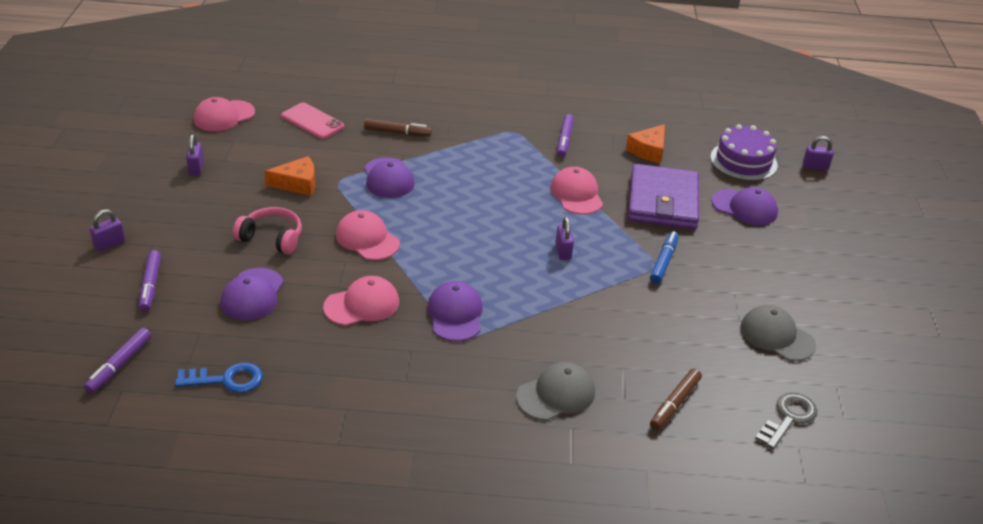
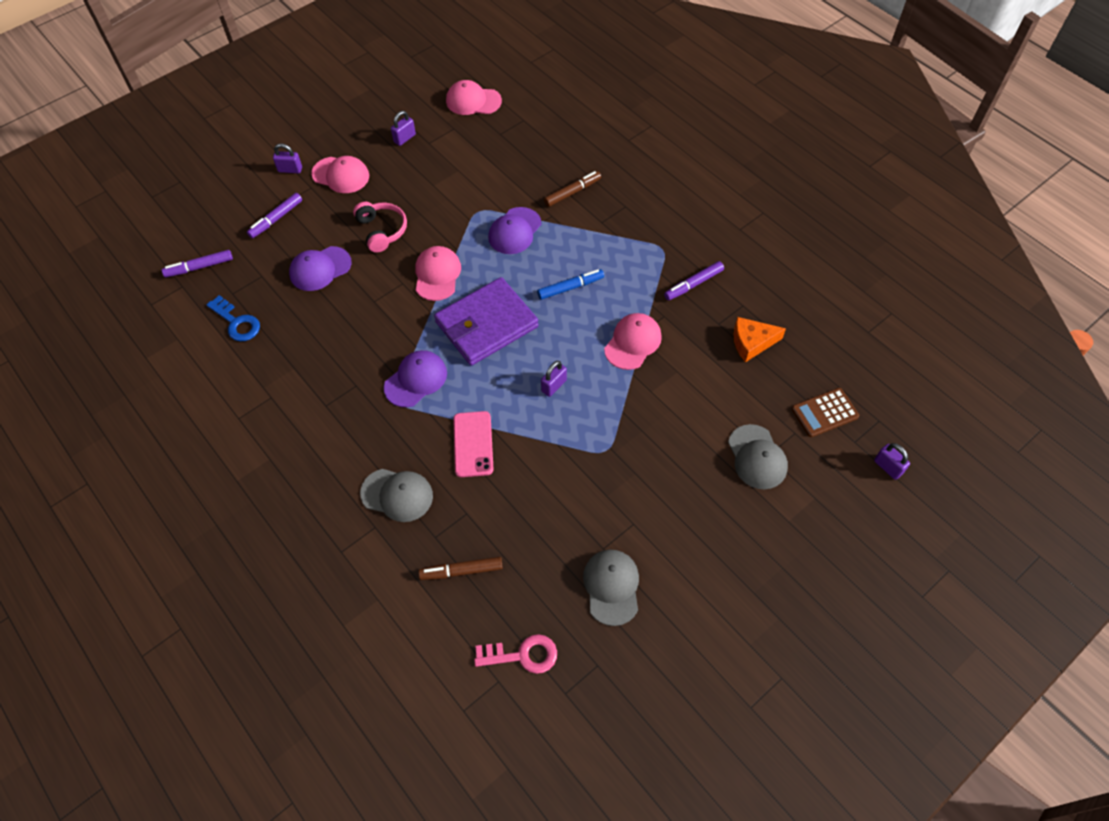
camera: 50 degrees right, 20 degrees up
(297, 183) = (450, 194): orange cheese -> none
(312, 121) = (526, 143): pink phone -> pink phone (473, 444)
(362, 305) = (370, 326): pink cap -> pink cap (341, 175)
(397, 133) = (572, 192): brown marker -> brown marker turned 90 degrees counterclockwise
(663, 201) = (694, 399): purple wallet -> purple wallet (486, 324)
(663, 261) = (617, 453): blue marker -> blue marker (570, 287)
(743, 161) = (824, 413): purple cake -> brown calculator
(744, 207) = (757, 457): purple cap -> grey cap
(788, 418) = (522, 655): grey key -> pink key

